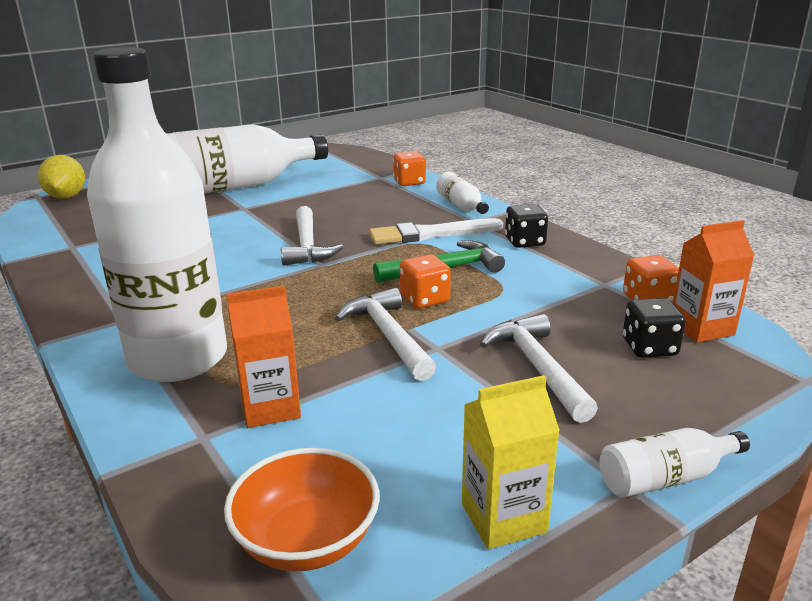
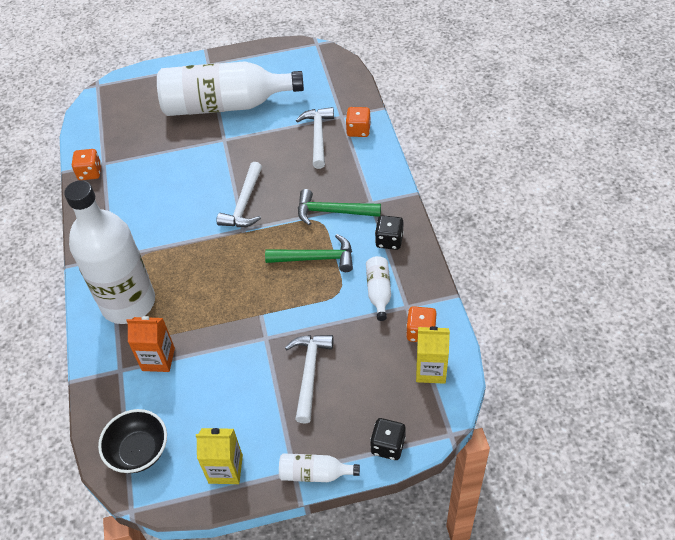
camera: 25 degrees right, 25 degrees up
(66, 197) = (115, 91): yellow lemon -> none
(307, 540) = (139, 451): orange bowl -> black bowl
(388, 335) = (245, 318): white hammer -> white hammer (318, 136)
(425, 299) = (285, 288): orange dice -> orange dice (90, 173)
(431, 234) = (332, 212): white brush -> green hammer
(461, 206) = (376, 178): white bottle -> white bottle (378, 292)
(649, 348) = (384, 377): black dice -> black dice (388, 446)
(701, 328) = (431, 370): orange carton -> yellow carton

